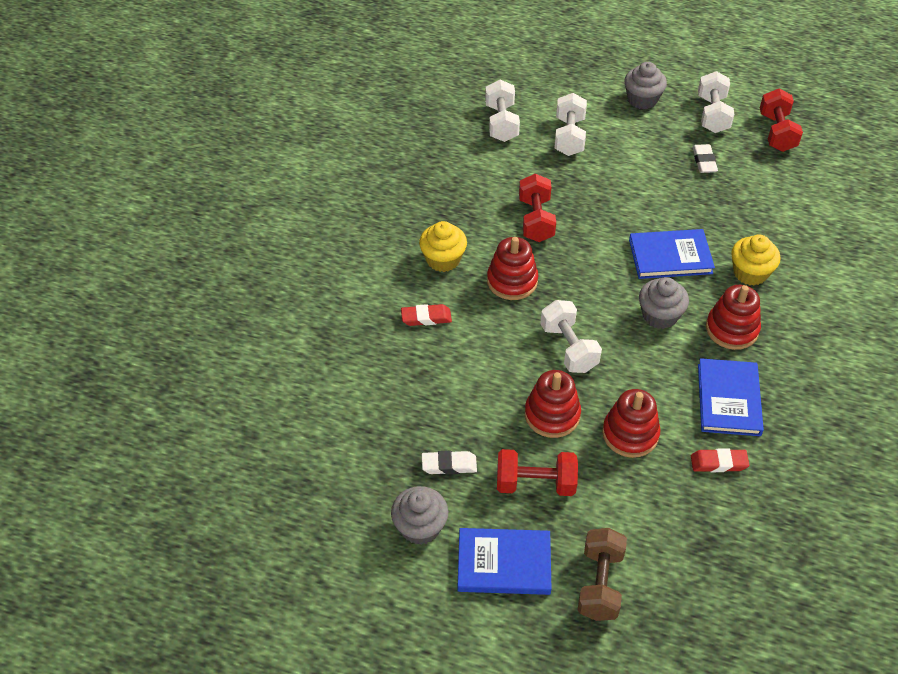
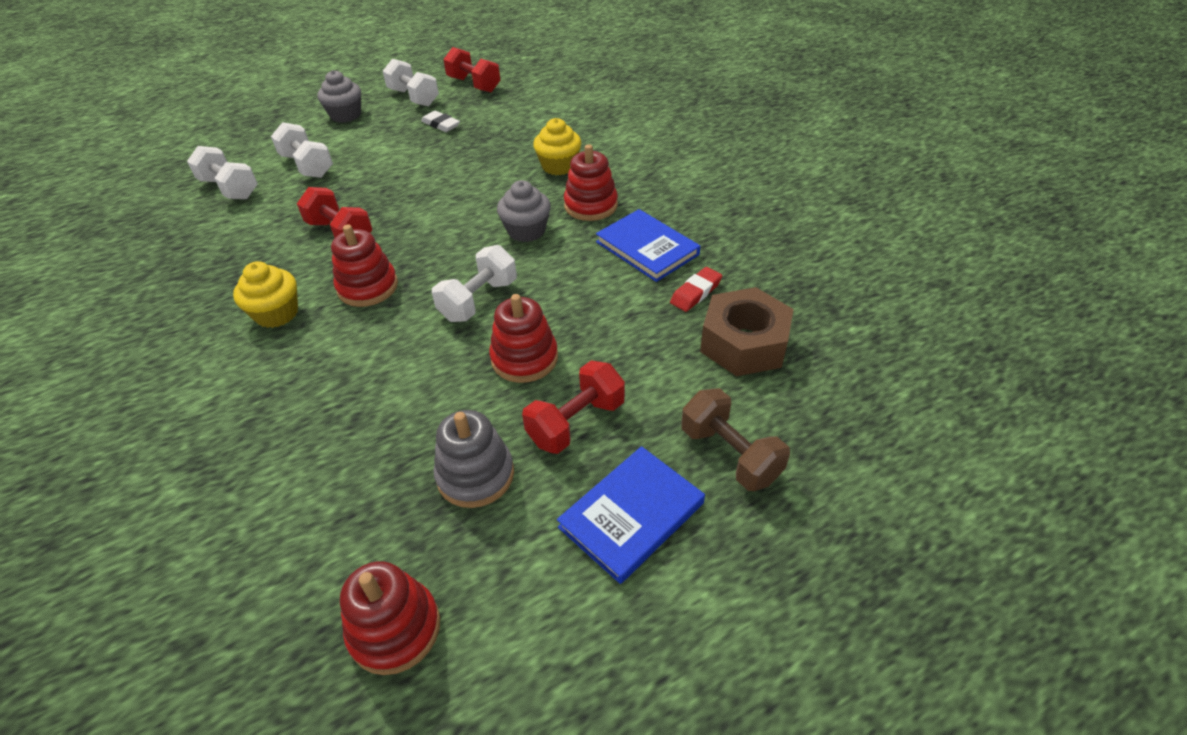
camera: 45 degrees left, 5 degrees down
(420, 527) = (511, 558): grey cupcake -> none
(426, 317) = (309, 369): red eraser -> none
(449, 465) = (475, 475): white eraser -> grey stacking toy
(568, 348) = (478, 300): white dumbbell -> white dumbbell turned 75 degrees counterclockwise
(630, 434) = (606, 323): red stacking toy -> red stacking toy (395, 629)
(670, 256) = (487, 191): blue book -> none
(703, 526) = (744, 343): none -> brown nut

